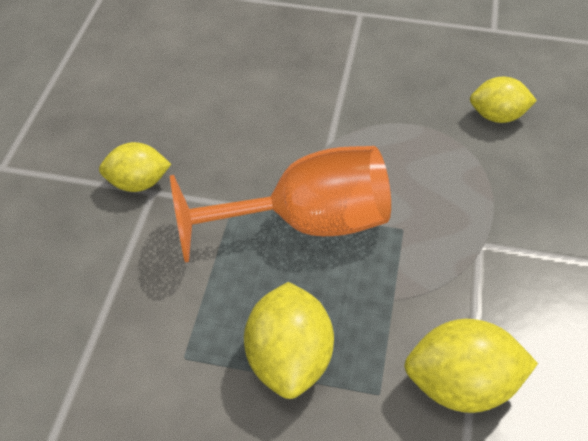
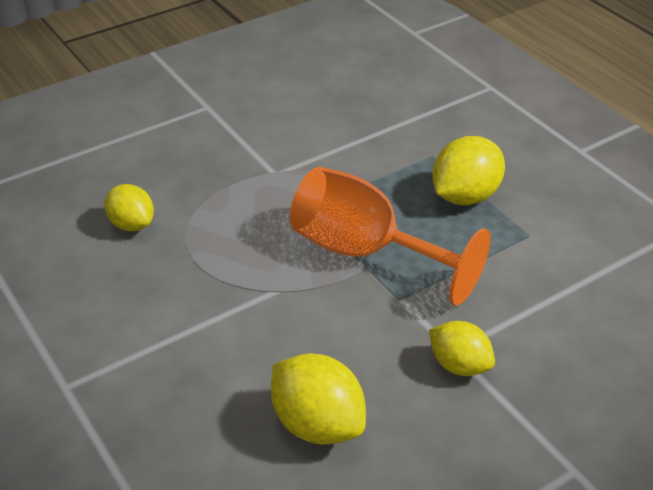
camera: 135 degrees left, 10 degrees down
(461, 385) = (385, 134): yellow lemon -> yellow lemon (317, 424)

